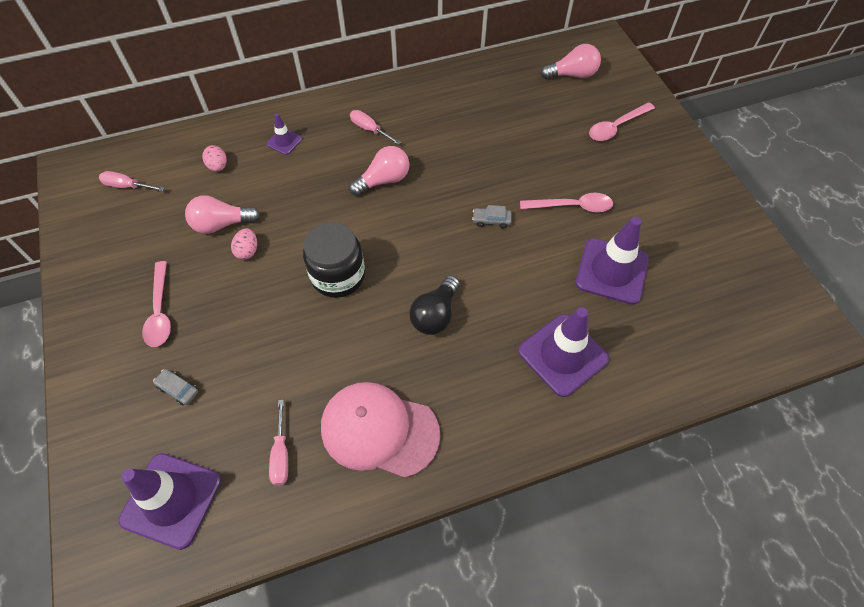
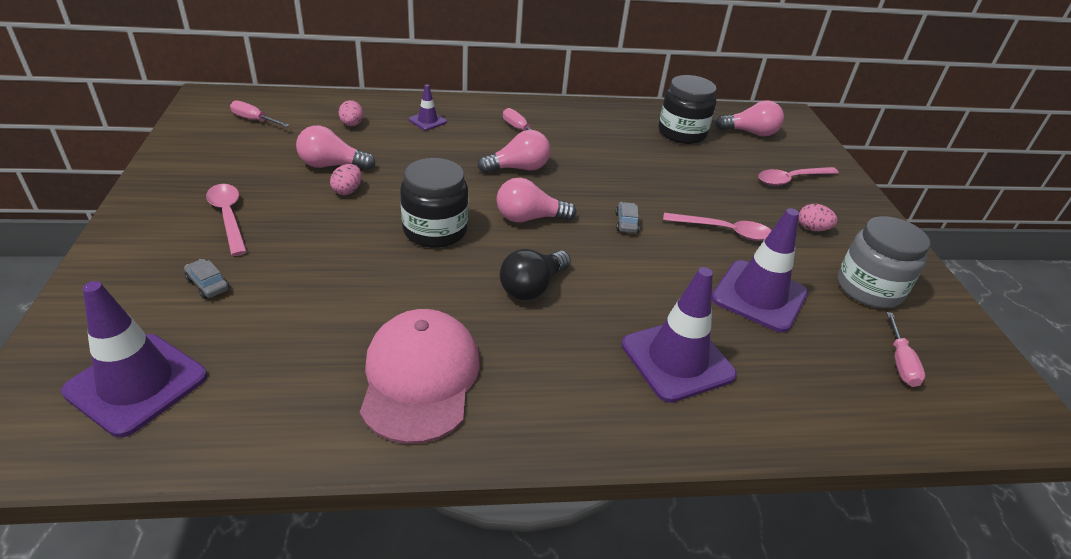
camera: 10 degrees right, 20 degrees down
(160, 312) = (228, 217): pink spoon -> pink spoon turned 150 degrees clockwise
(281, 454) = (290, 372): pink screwdriver -> pink screwdriver (900, 362)
(379, 430) = (420, 378): pink cap -> pink cap turned 60 degrees clockwise
(410, 238) = (529, 218): none -> pink light bulb
(491, 220) = (626, 223): grey car -> grey car turned 75 degrees clockwise
(513, 93) = (682, 133): none -> black jar
(641, 182) = (812, 229): none -> pink egg
(694, 238) = (869, 288): none -> grey jar

